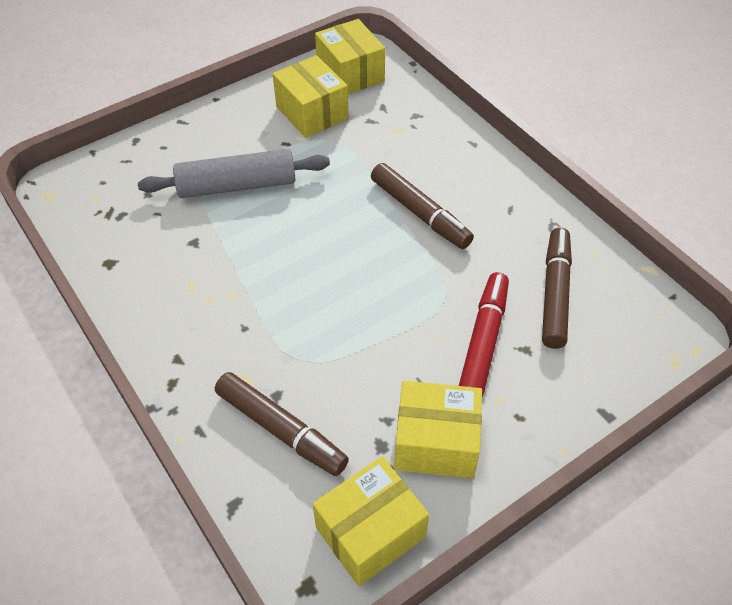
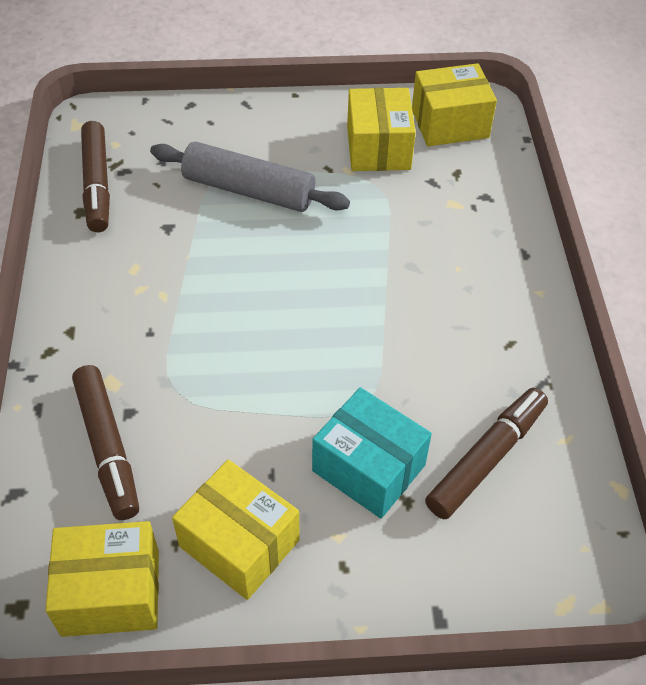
camera: 30 degrees right, 0 degrees up
(350, 74) = (450, 123): yellow box -> yellow box turned 75 degrees clockwise
(420, 213) = (408, 302): brown marker -> brown marker (97, 184)
(483, 341) = (368, 468): red marker -> turquoise box

